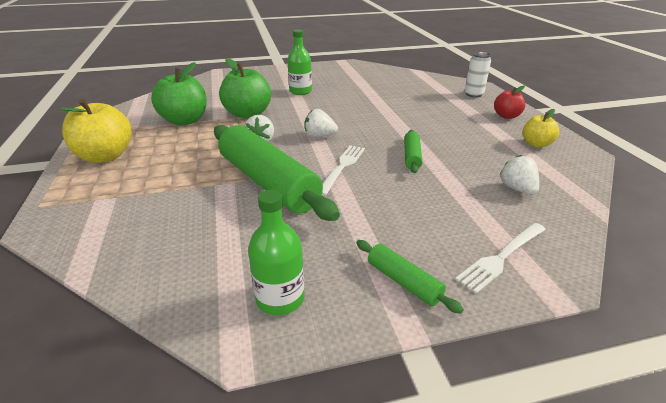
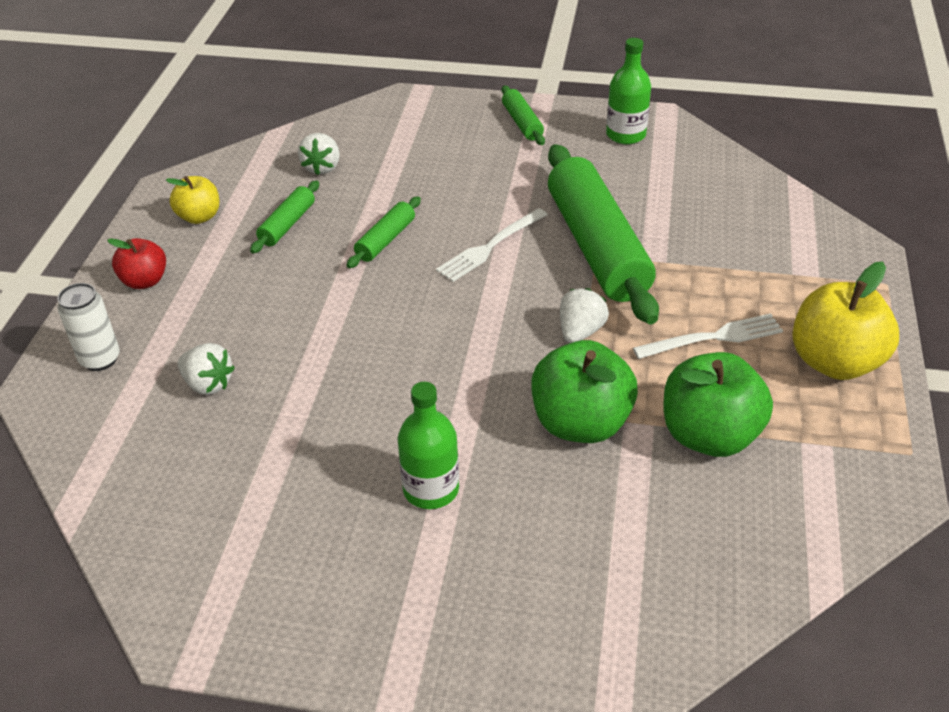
camera: 155 degrees left, 10 degrees up
(319, 136) = (482, 317): white strawberry -> white strawberry (208, 384)
(481, 151) = (287, 224): none -> green rolling pin
(501, 258) = (426, 119): white fork -> white fork (714, 337)

